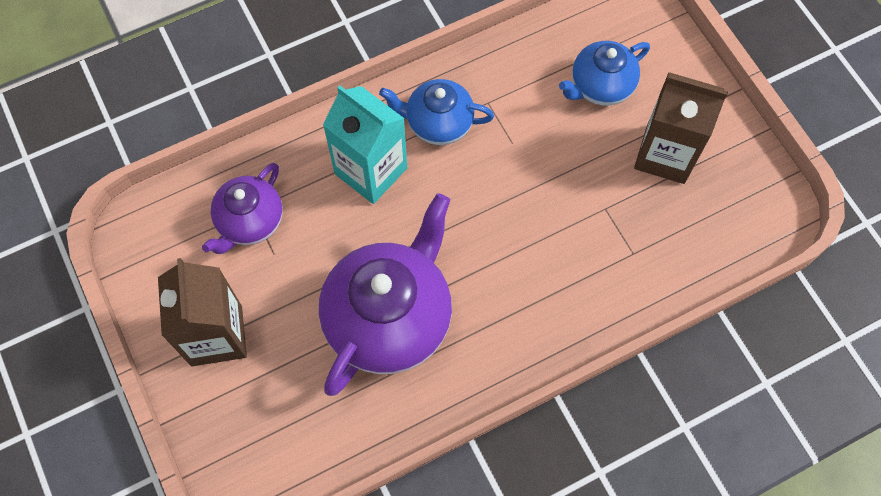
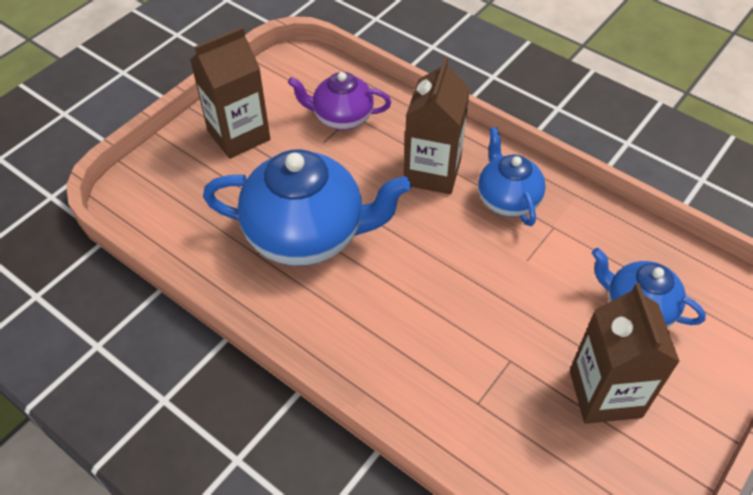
camera: 65 degrees right, 15 degrees down
(371, 171) = (432, 172): turquoise carton -> brown carton
(390, 318) = (307, 235): purple teapot -> blue teapot

